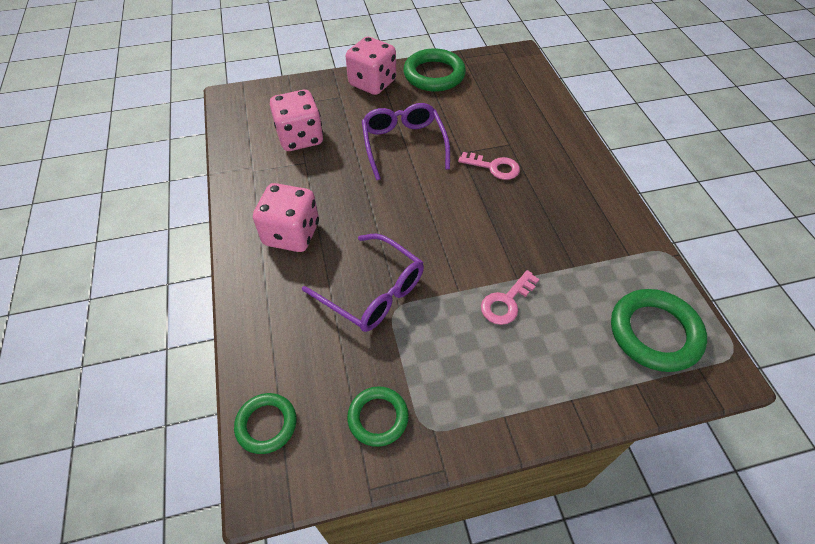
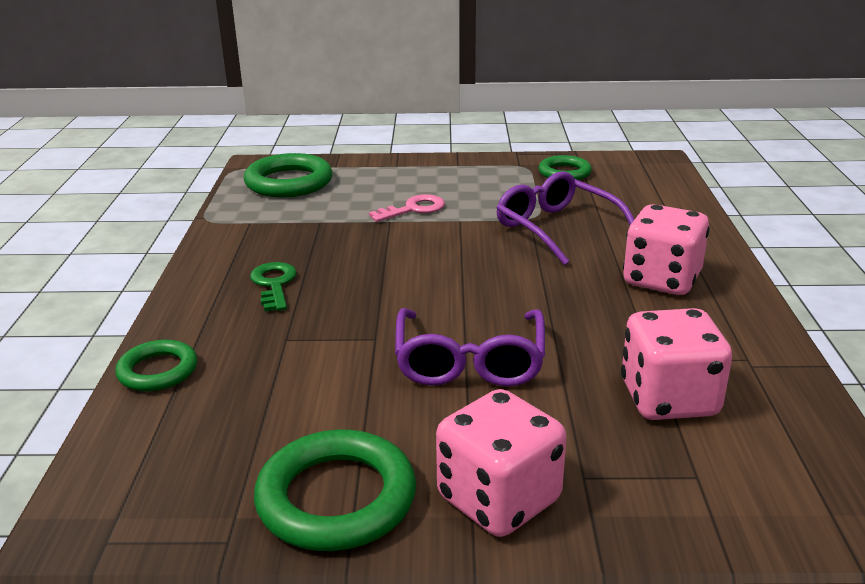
camera: 165 degrees left, 25 degrees down
(266, 424) = (662, 178): green ring -> green ring (158, 371)
(494, 167) = (337, 313): pink key -> none
(550, 185) = (274, 284): none -> green key

